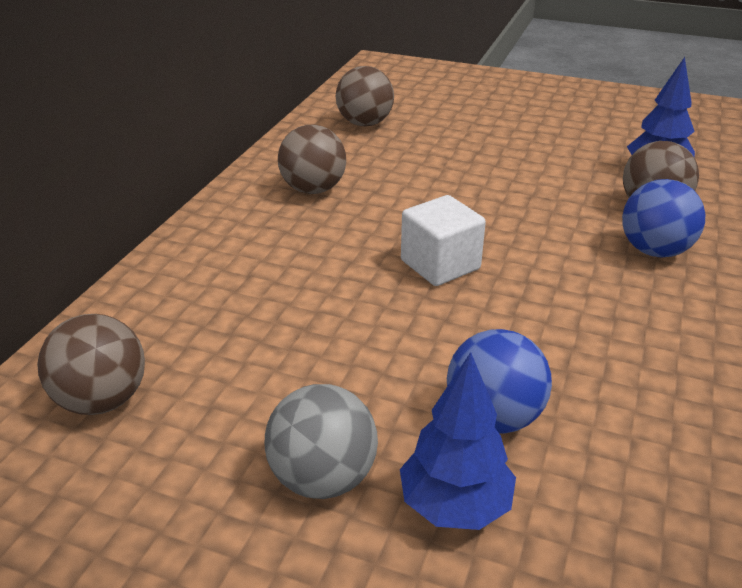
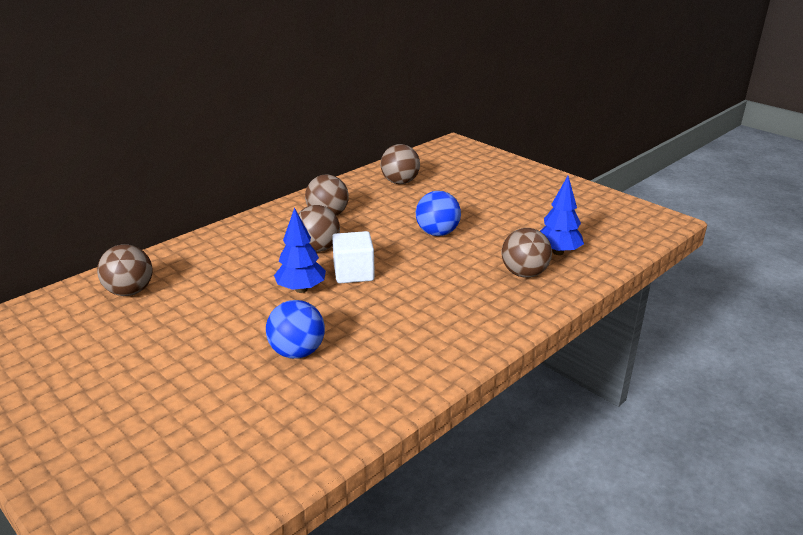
camera: 25 degrees right, 5 degrees down
(323, 478) = (192, 352): grey ball -> none
(349, 242) = (317, 248): none -> brown ball
(454, 505) = (237, 381): blue tree -> blue tree (301, 289)
(654, 251) = (492, 298): blue ball -> blue ball (437, 233)

